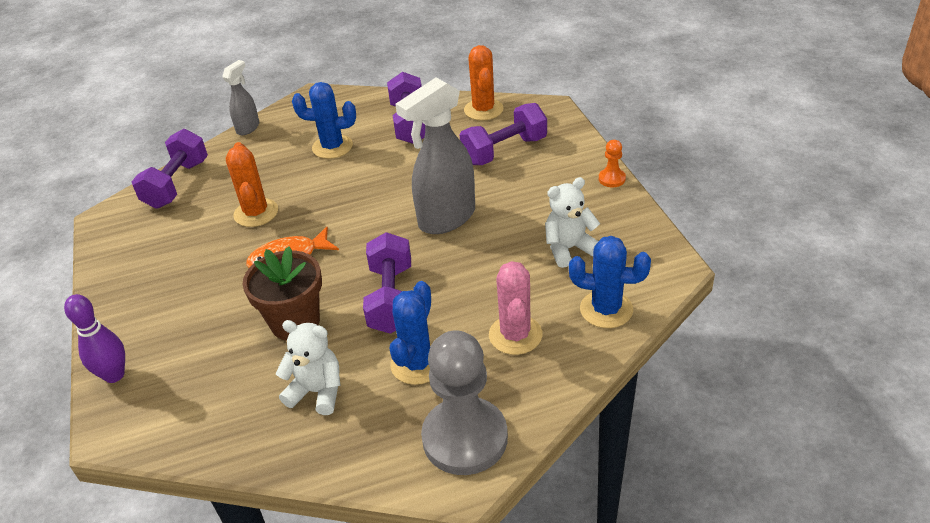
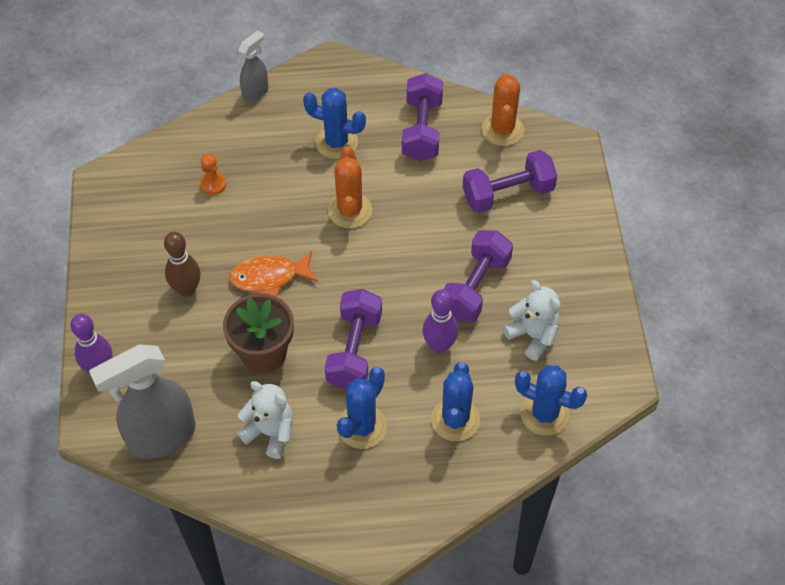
camera: 10 degrees right, 15 degrees up
(177, 184) = (175, 153): purple dumbbell -> purple dumbbell (475, 287)
(203, 286) = (186, 289): none -> brown bowling pin
(256, 213) = (247, 212): orange cactus -> orange cactus (350, 210)
(446, 218) = (427, 268): grey spray bottle -> grey spray bottle (161, 437)
(465, 438) = (384, 511): grey pawn -> none
(478, 276) = (439, 345): none -> purple bowling pin
(515, 335) = (455, 419): pink cactus -> blue cactus
(569, 249) = (533, 336): white teddy bear -> white teddy bear turned 60 degrees clockwise
(612, 179) = (603, 260): orange pawn -> orange pawn (213, 184)

